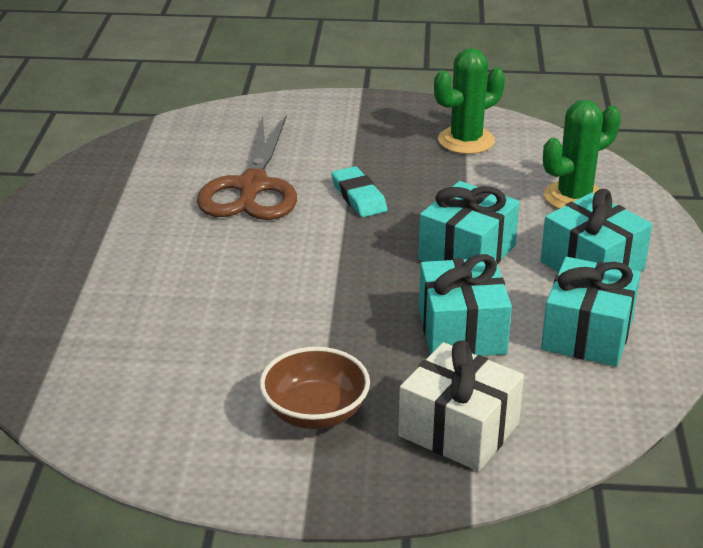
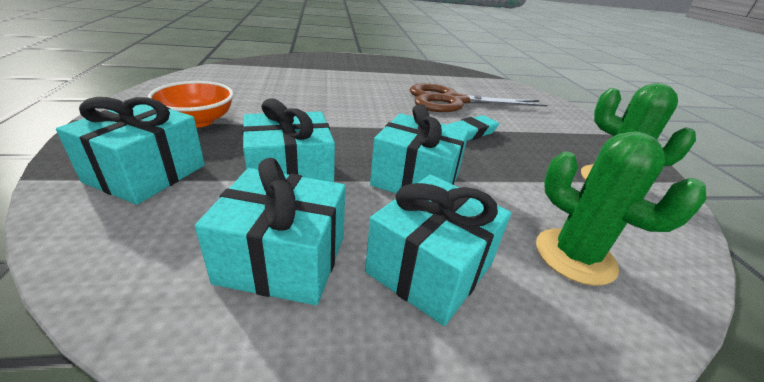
camera: 75 degrees right, 0 degrees up
(315, 412) = (198, 121): brown bowl -> orange bowl
(458, 430) = (146, 173): white gift -> turquoise gift

